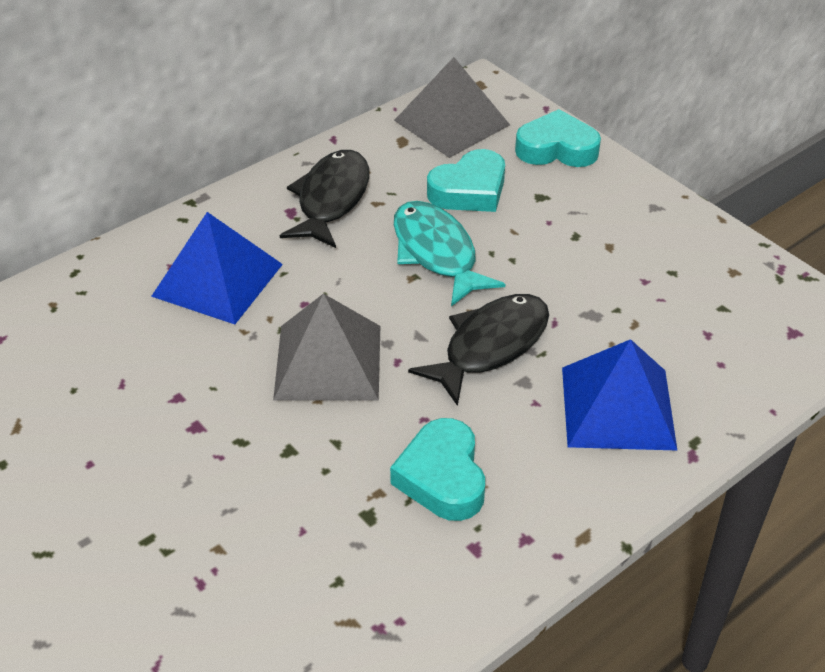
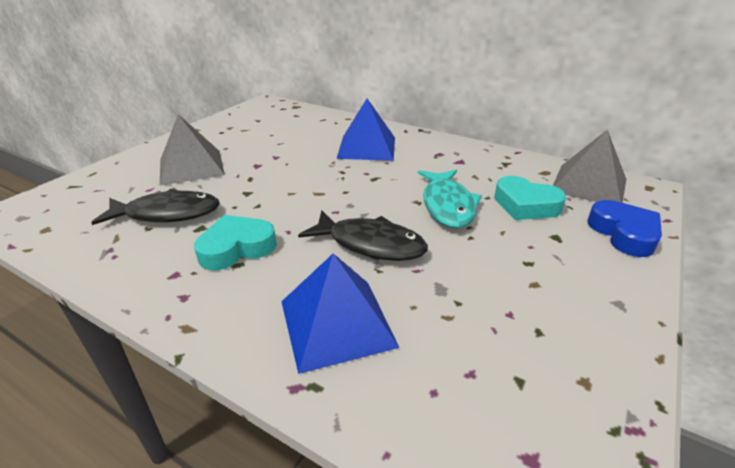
camera: 70 degrees right, 10 degrees down
(328, 362) = (322, 189): grey pyramid -> grey pyramid (191, 166)
(331, 199) = (461, 162): black fish -> black fish (167, 214)
(437, 253) = (447, 205): turquoise fish -> turquoise fish turned 135 degrees clockwise
(556, 149) = (624, 233): turquoise heart -> blue heart

